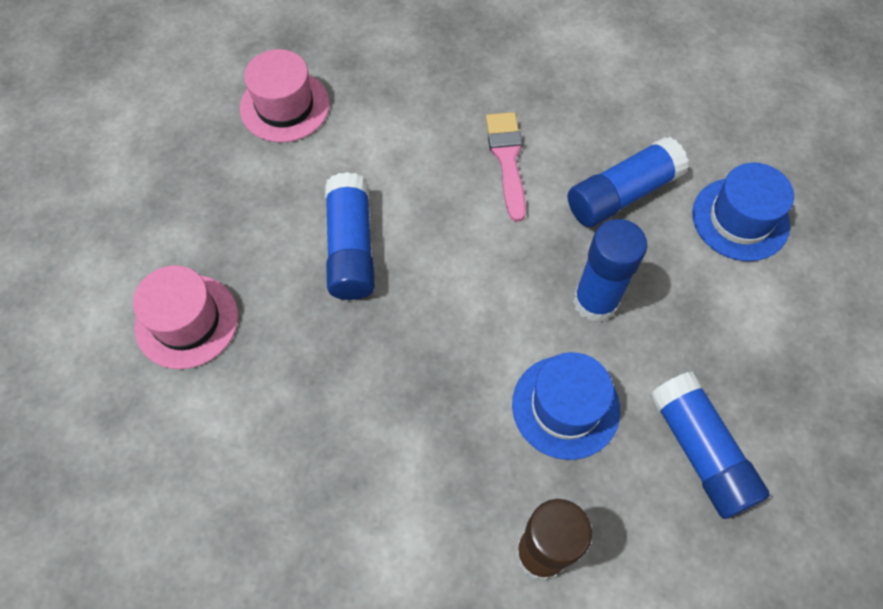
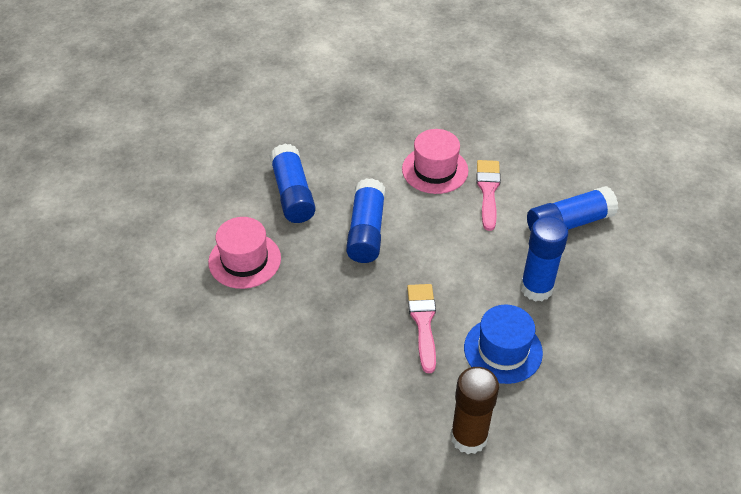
camera: 10 degrees right, 15 degrees down
(285, 106) = (334, 138): pink hat -> pink hat (435, 170)
(451, 380) = (423, 322): none -> pink brush
(700, 451) = (597, 392): blue glue stick -> blue glue stick (293, 194)
(740, 219) = (654, 250): blue hat -> none

